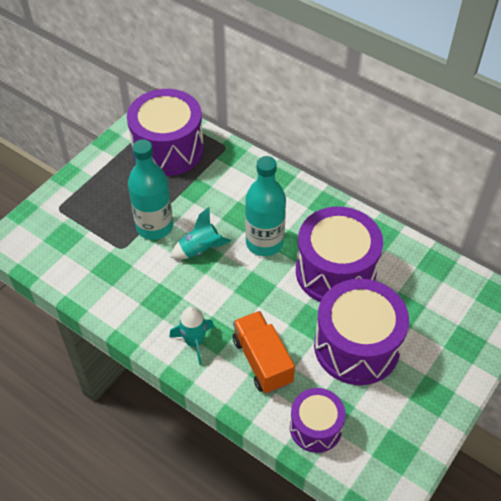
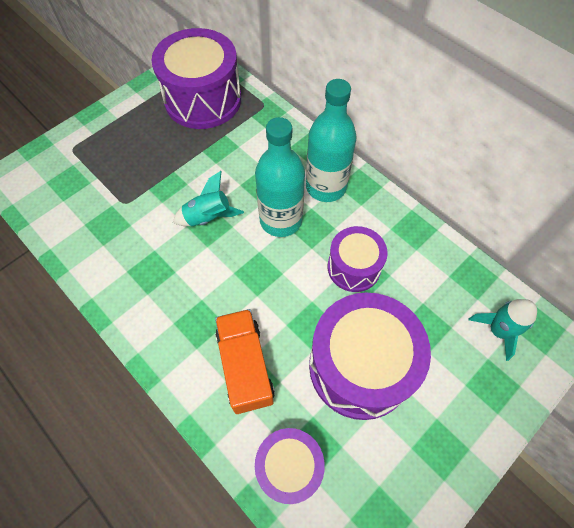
camera: 10 degrees right, 10 degrees up
(154, 227) = (166, 184): turquoise bottle -> turquoise bottle (326, 187)
(194, 342) = (174, 329): turquoise rocket -> turquoise rocket (498, 331)
(335, 271) = (354, 267): purple drum -> purple drum, size x0.57

